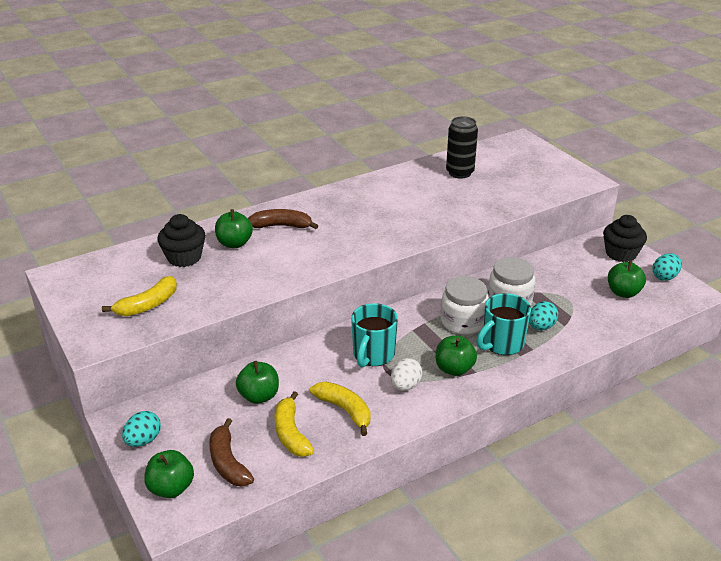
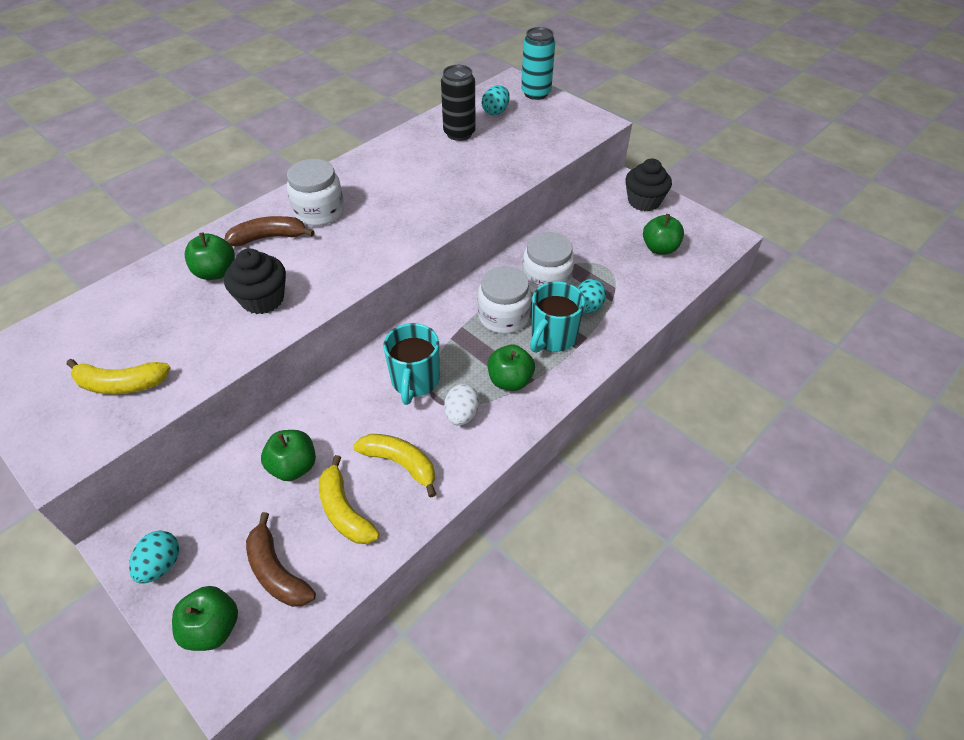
camera: 15 degrees left, 15 degrees up
(148, 305) = (121, 384): yellow banana -> yellow banana turned 60 degrees clockwise
(184, 257) = (155, 304): black cupcake -> black cupcake (263, 299)
(326, 214) = (319, 211): none -> white jar
(538, 151) = (536, 93): none -> turquoise can
(664, 277) = (694, 222): turquoise egg -> turquoise egg (495, 112)

